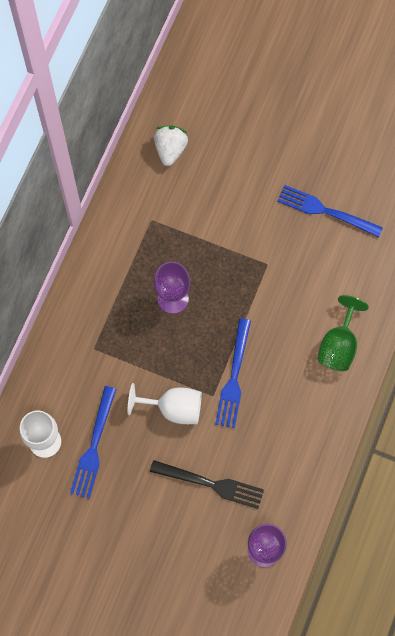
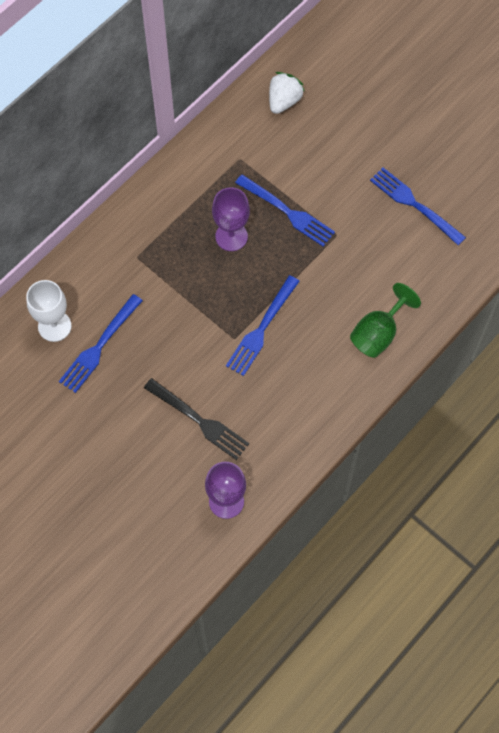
camera: 20 degrees right, 5 degrees down
(173, 408) = (191, 337): white goblet -> none
(214, 257) = (287, 212): none -> blue fork

